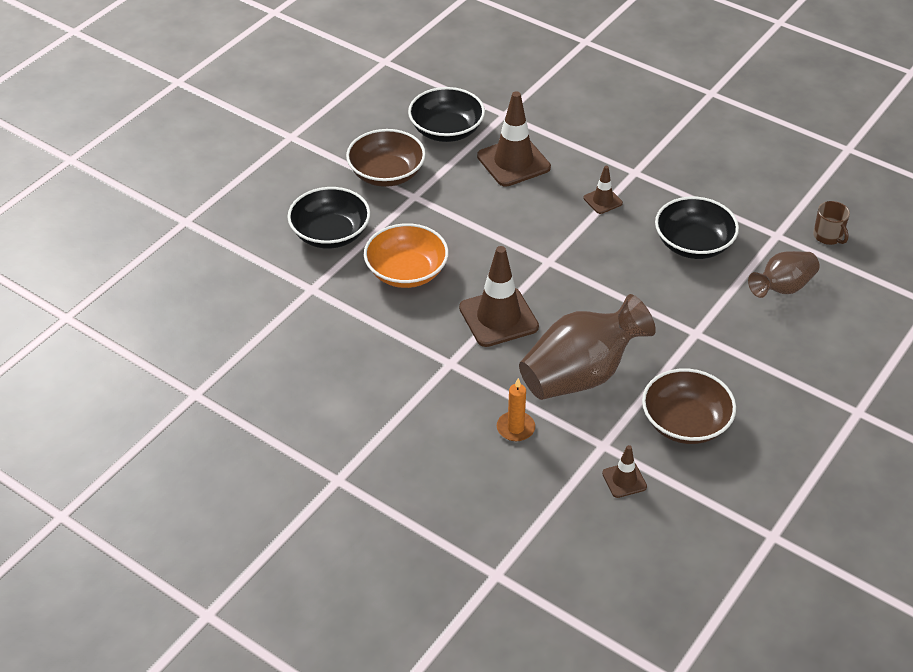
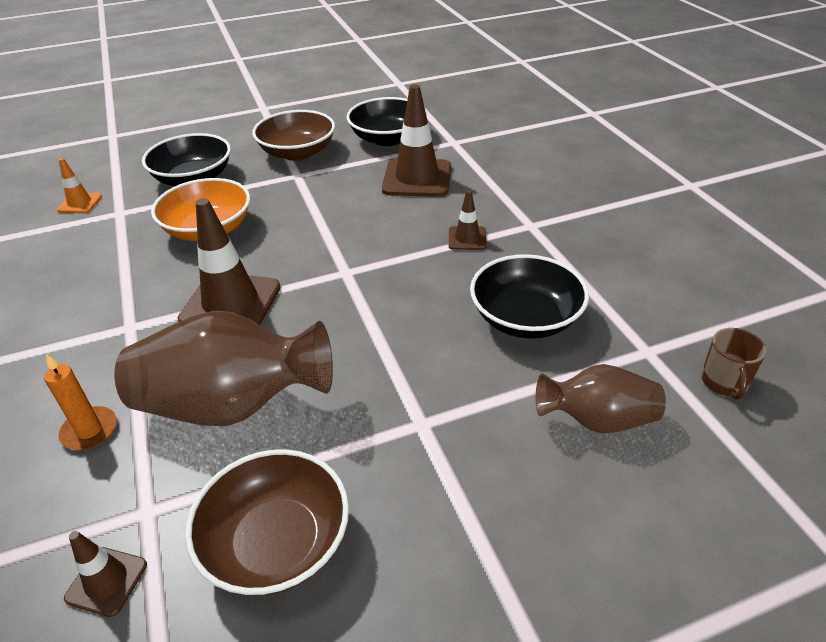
camera: 35 degrees right, 5 degrees down
(264, 295) = (80, 203): none -> orange traffic cone

